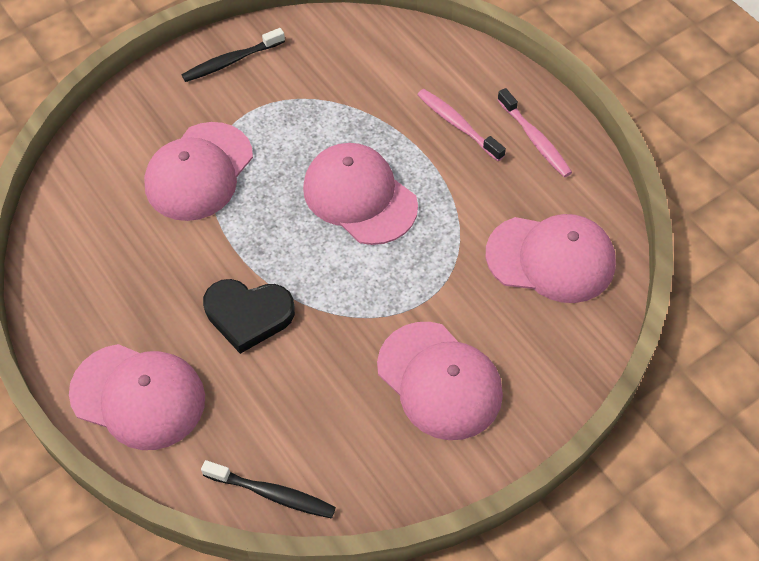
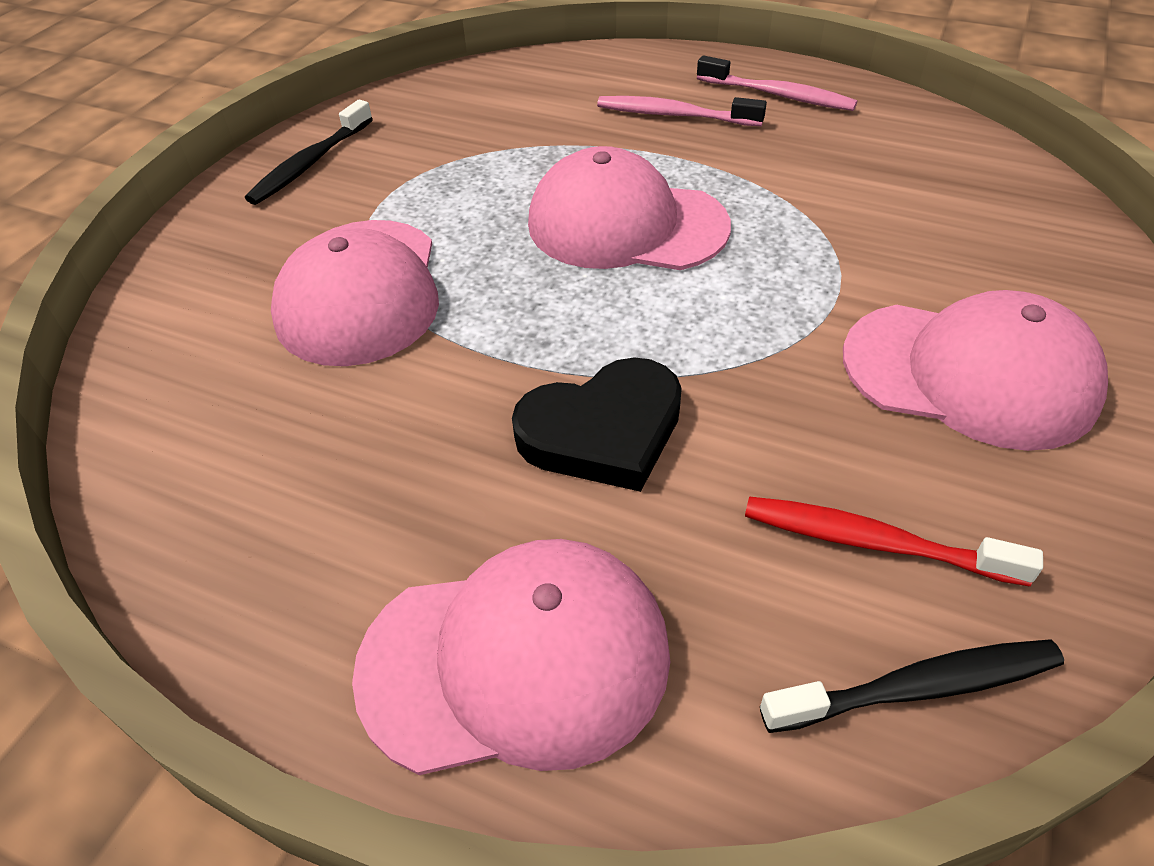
camera: 30 degrees left, 10 degrees down
(313, 431) = (873, 542): none -> red toothbrush
(551, 258) = (933, 185): pink cap -> none

